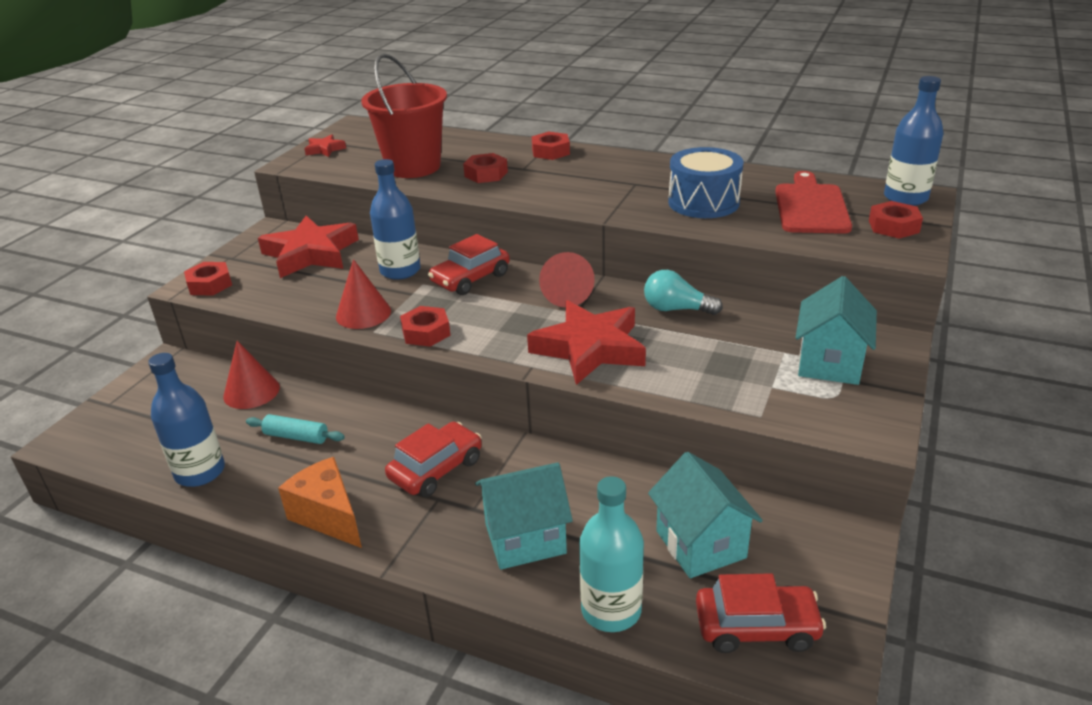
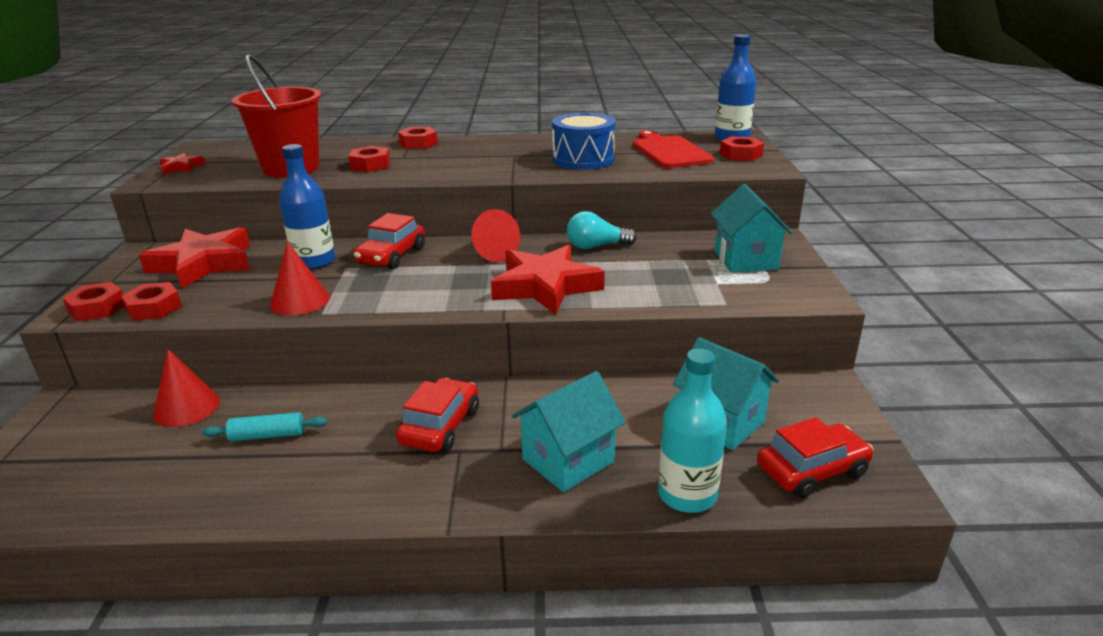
camera: 25 degrees left, 5 degrees down
(200, 472) = (168, 496): blue bottle -> none
(328, 516) = (352, 497): orange cheese -> none
(426, 332) = (378, 304): red nut -> red nut (154, 308)

